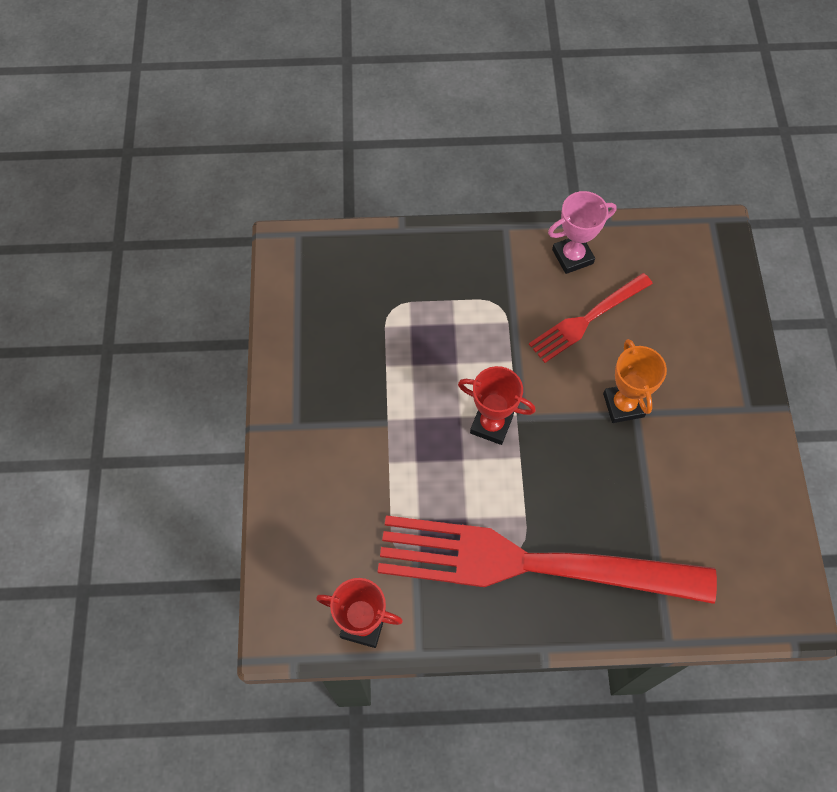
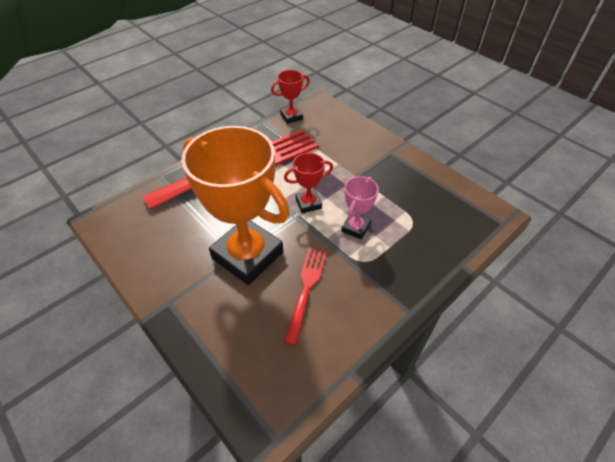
camera: 140 degrees right, 15 degrees down
(572, 257) = (351, 323): pink trophy -> pink trophy (355, 228)
(623, 405) = (247, 255): orange trophy -> orange trophy, size x2.20

